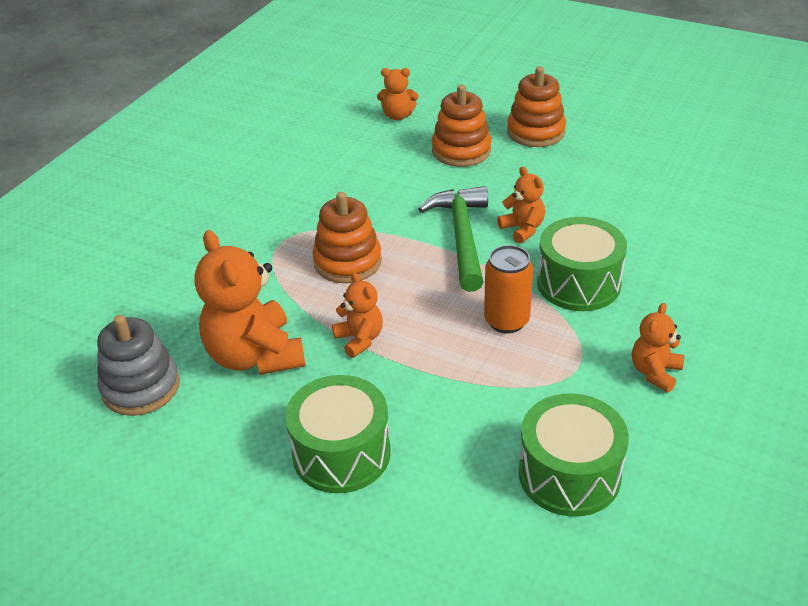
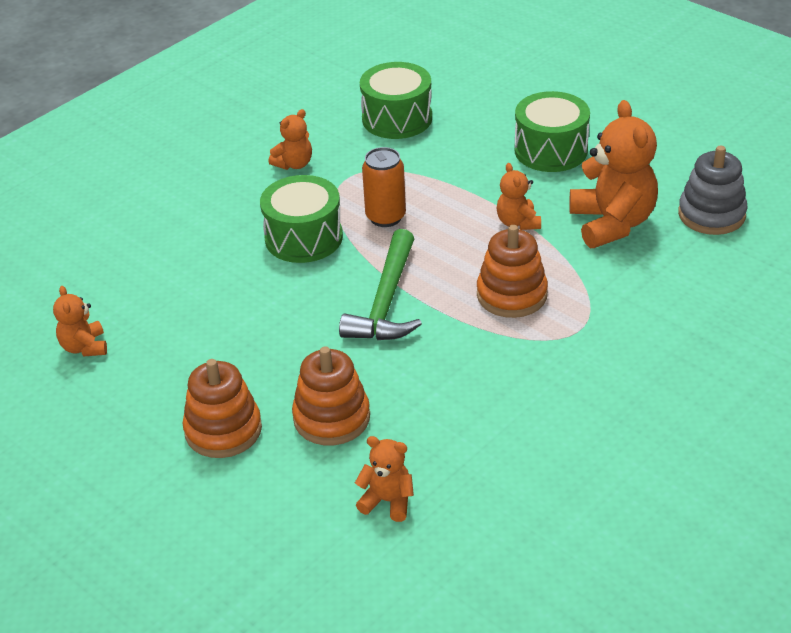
camera: 165 degrees left, 0 degrees up
(522, 229) = (321, 299): orange teddy bear -> orange teddy bear (84, 347)

